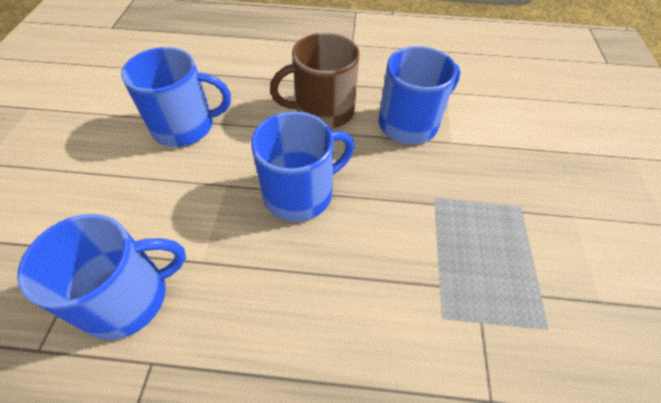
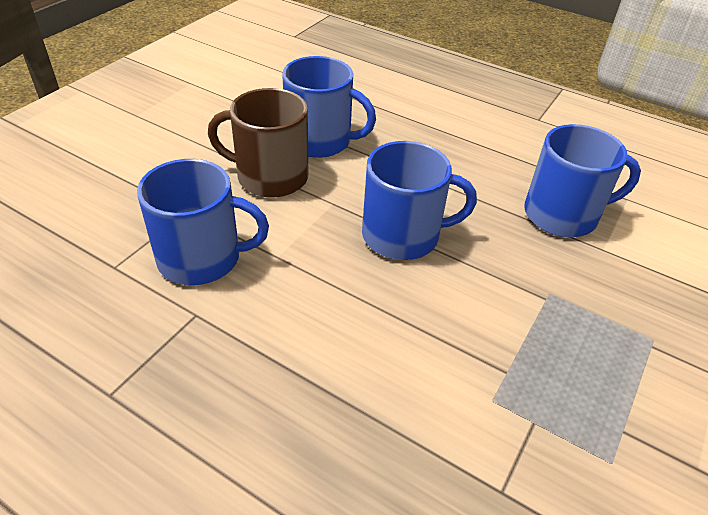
camera: 25 degrees right, 10 degrees down
(323, 110) = (469, 171): brown mug -> brown mug (270, 177)

